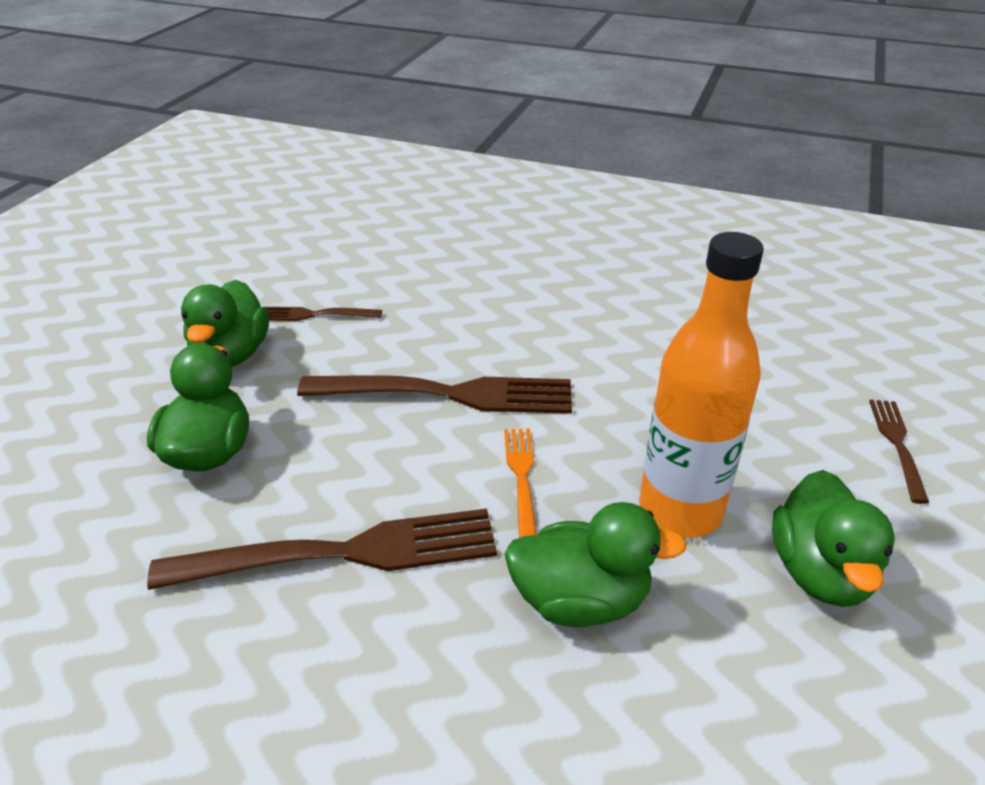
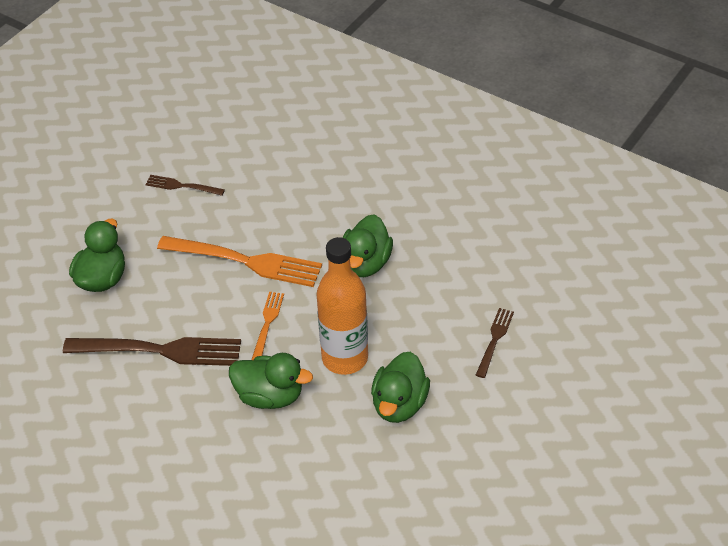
camera: 15 degrees right, 10 degrees up
(232, 355) = (124, 211): green duck -> green duck (365, 263)
(447, 394) = (245, 261): brown fork -> orange fork

